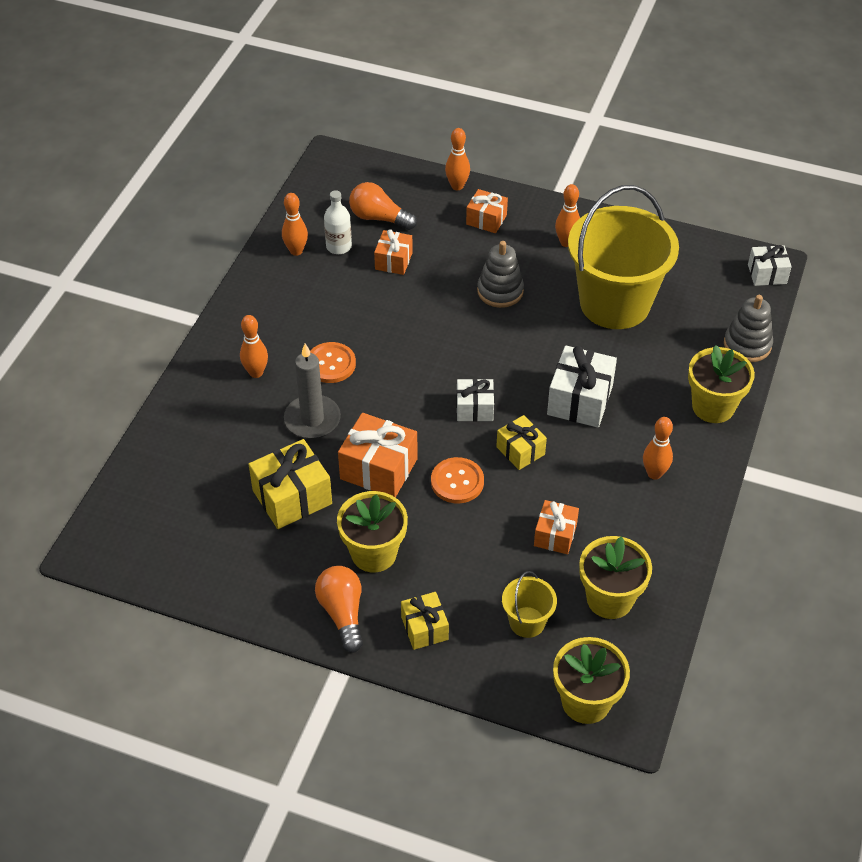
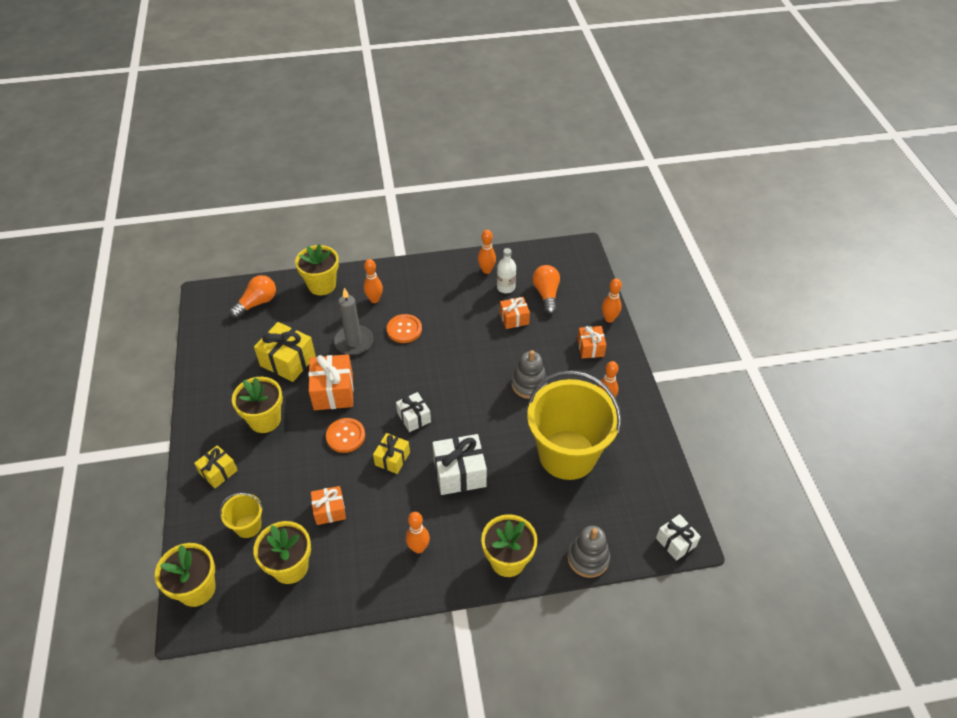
camera: 60 degrees right, 0 degrees up
(184, 415) = (322, 285): none -> yellow flower pot
(342, 613) = (211, 425): orange light bulb -> orange light bulb (257, 303)

